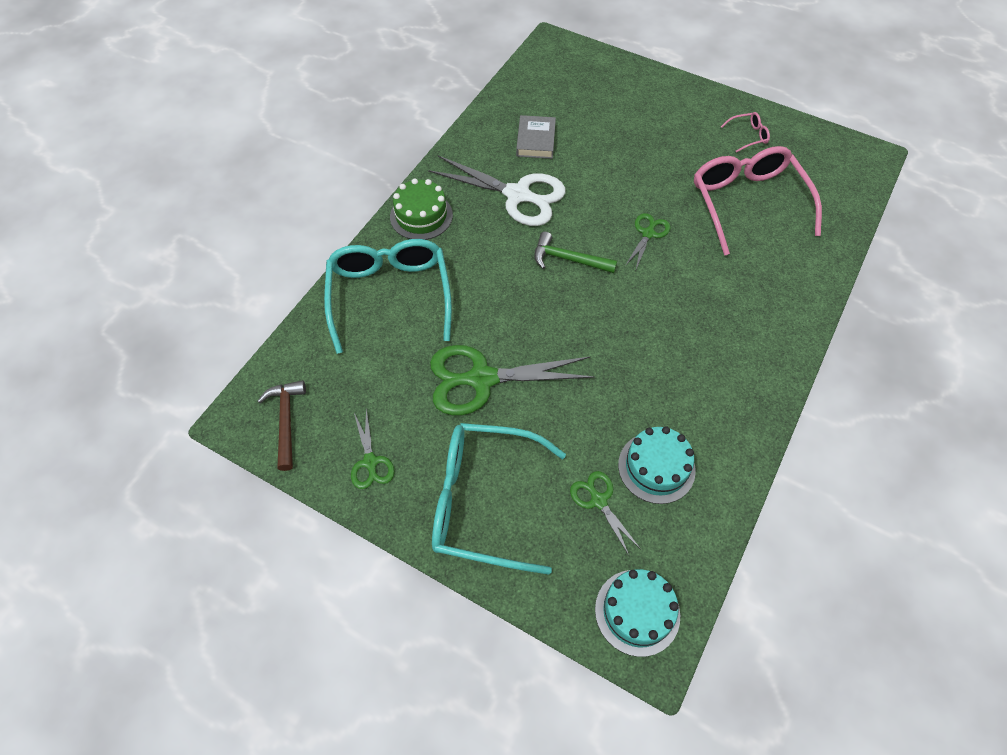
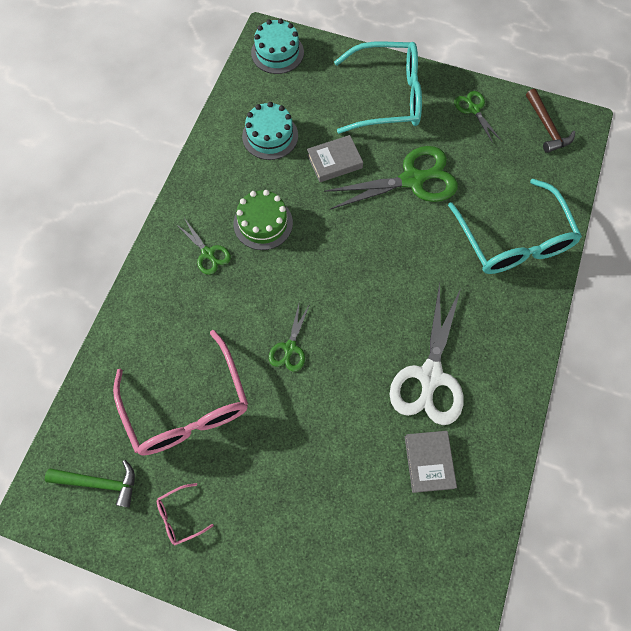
camera: 170 degrees right, 10 degrees up
(421, 216) = (518, 332): green cake -> green cake (263, 223)
(517, 195) = (430, 376): white scissors -> white scissors turned 90 degrees counterclockwise
(568, 259) = (364, 304): green hammer -> green hammer (100, 482)
(574, 417) = (334, 161): none -> grey book
(598, 501) = (309, 109): green scissors -> green scissors (208, 253)

